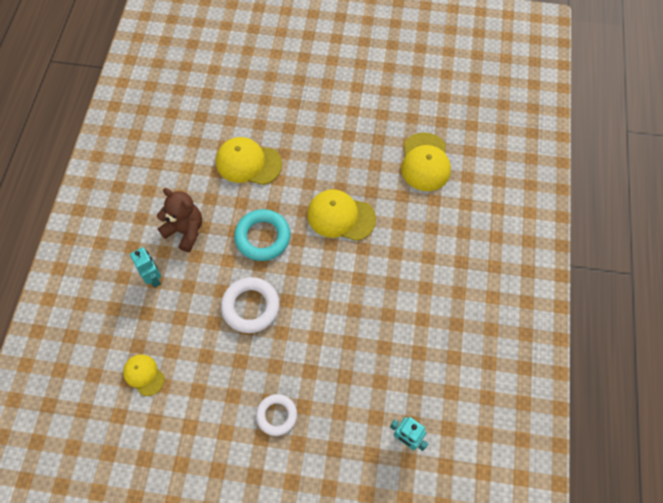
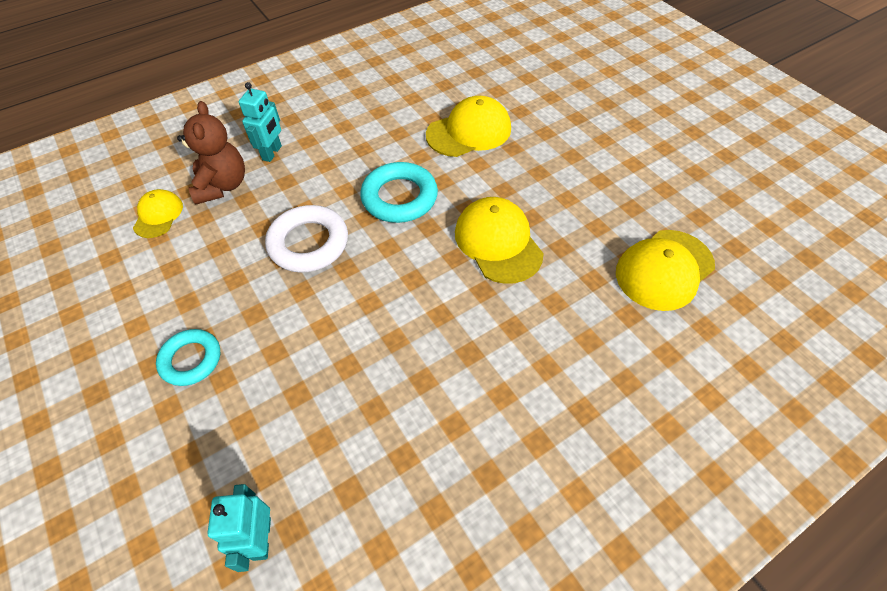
camera: 50 degrees right, 10 degrees down
(185, 231) = (345, 140): brown teddy bear -> brown teddy bear (222, 186)
(248, 163) = (469, 132): yellow cap -> yellow cap turned 90 degrees clockwise
(276, 415) = (191, 360): white ring -> turquoise ring

